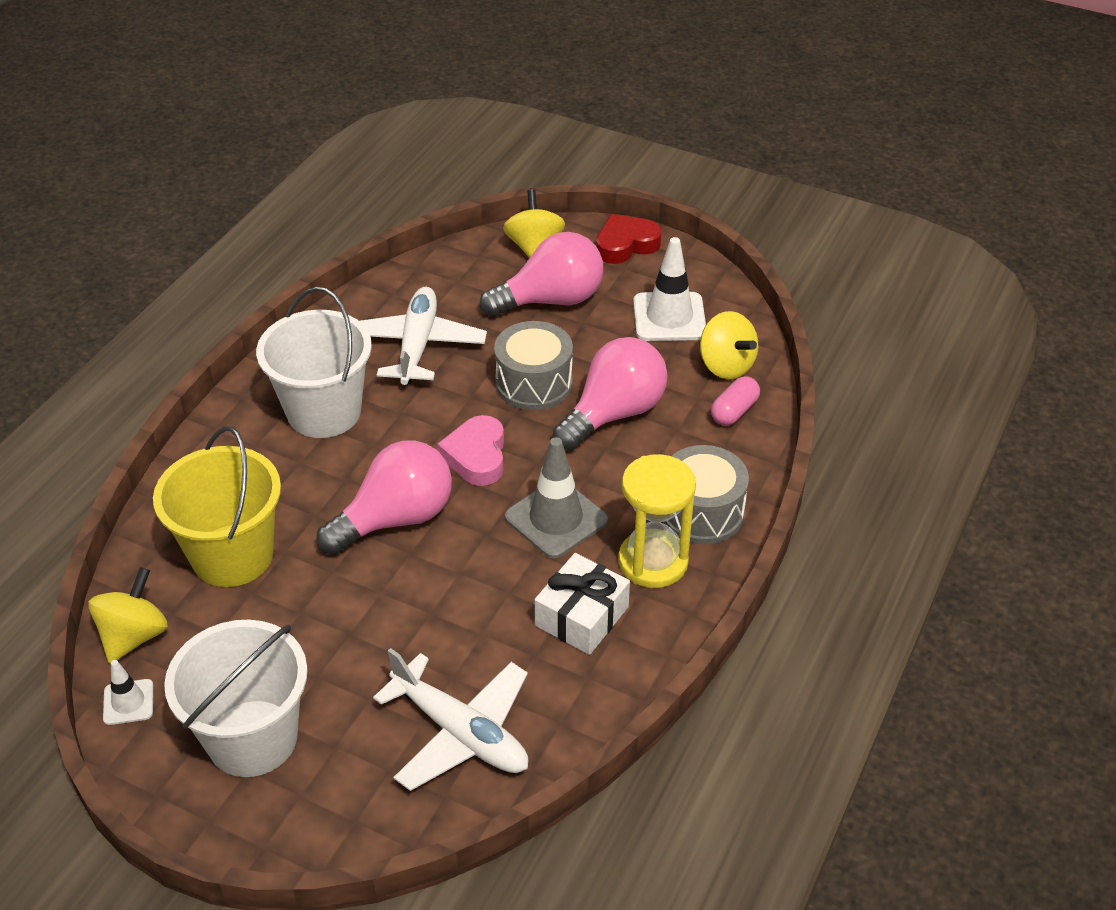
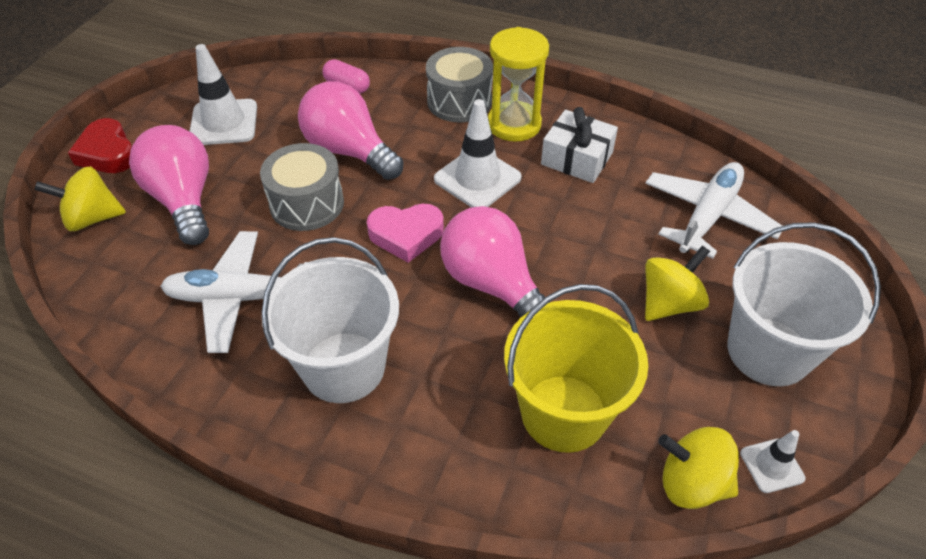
camera: 95 degrees left, 5 degrees up
(556, 519) = (477, 178): grey traffic cone -> white traffic cone
(726, 365) = (292, 90): yellow spinning top -> yellow spinning top (669, 303)

